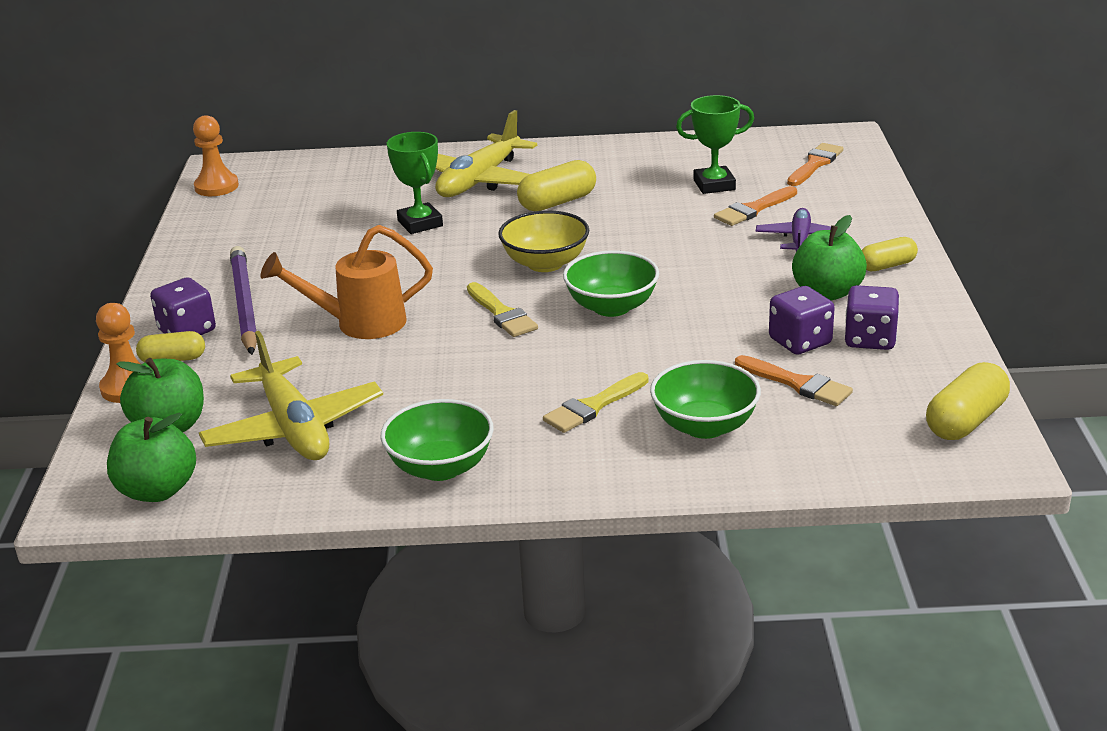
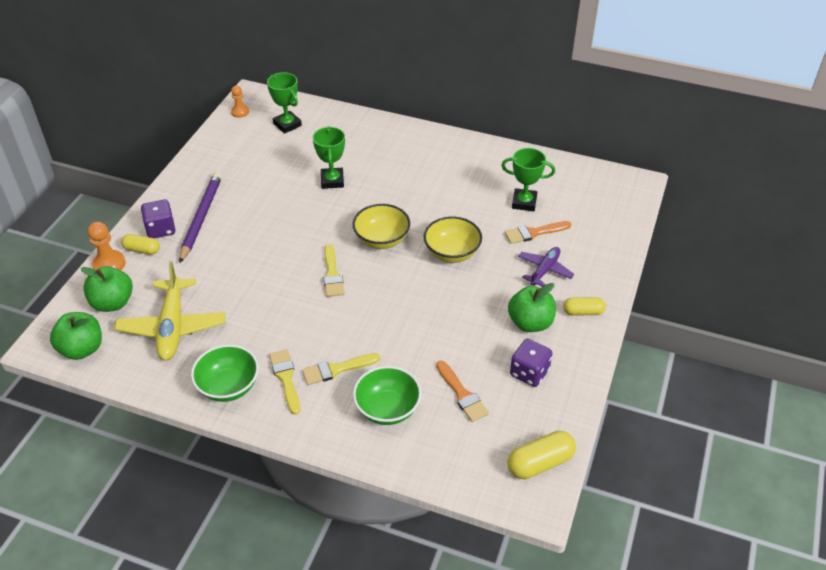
camera: 20 degrees right, 15 degrees up
(216, 187) = (240, 112): orange pawn -> orange pawn, size x0.66
(302, 184) = (287, 125): none -> green trophy
(358, 324) = (251, 255): orange watering can -> none
(479, 180) = (387, 153): yellow plane -> none
(523, 435) = (286, 378): none -> yellow brush
(557, 202) = (421, 188): yellow capsule -> none
(611, 307) = (396, 290): green bowl -> none
(658, 253) = (452, 253): none -> yellow bowl
(800, 342) = (486, 359): purple dice -> none
(815, 164) = (599, 203): orange brush -> none

